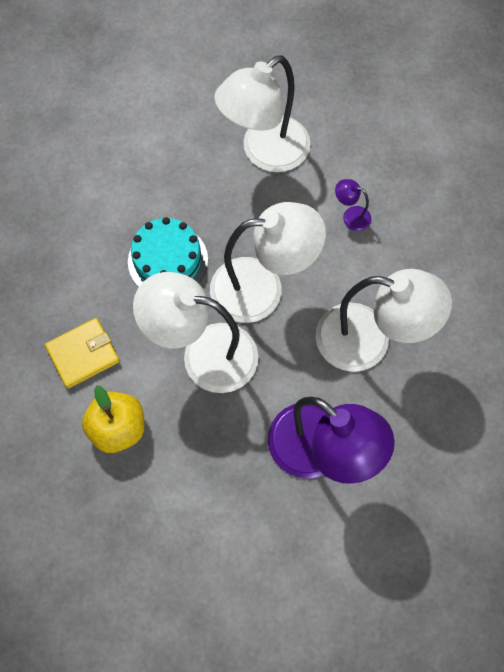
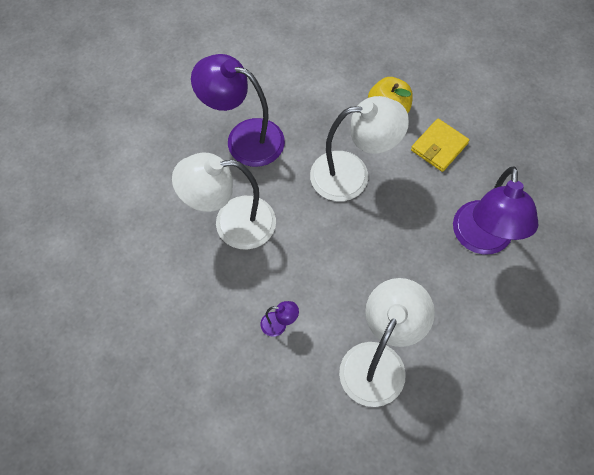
camera: 160 degrees right, 5 degrees down
(99, 230) = (482, 240): none -> purple lamp
(168, 260) = (414, 234): turquoise cake -> none
(262, 288) = (330, 237): white lamp -> none

